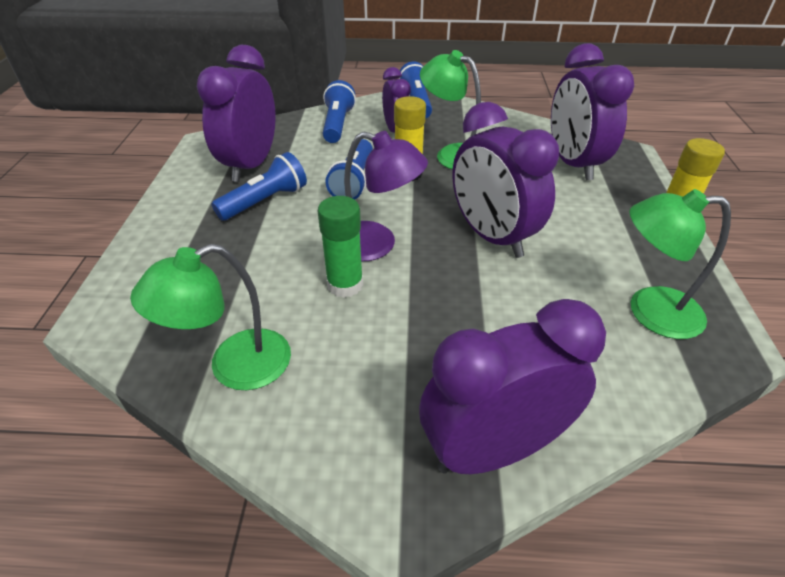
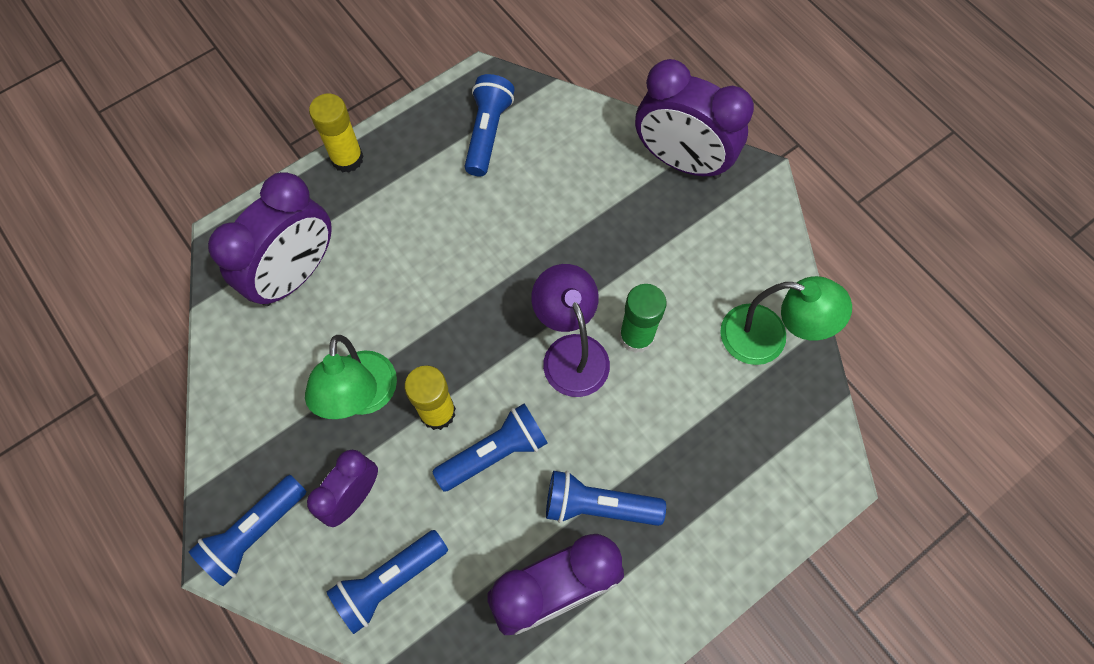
camera: 130 degrees left, 25 degrees up
(492, 237) = (483, 274): purple clock -> none
(650, 311) = (487, 133): green lamp -> blue flashlight

